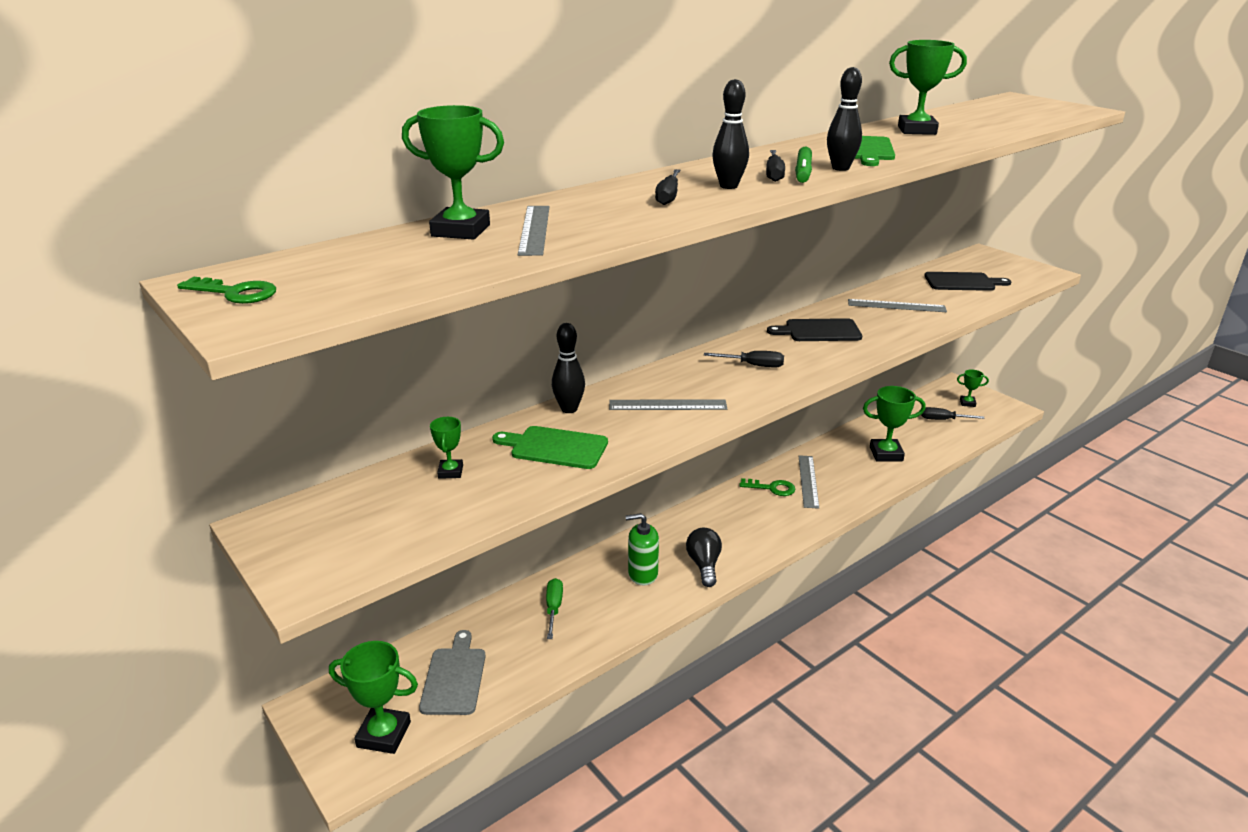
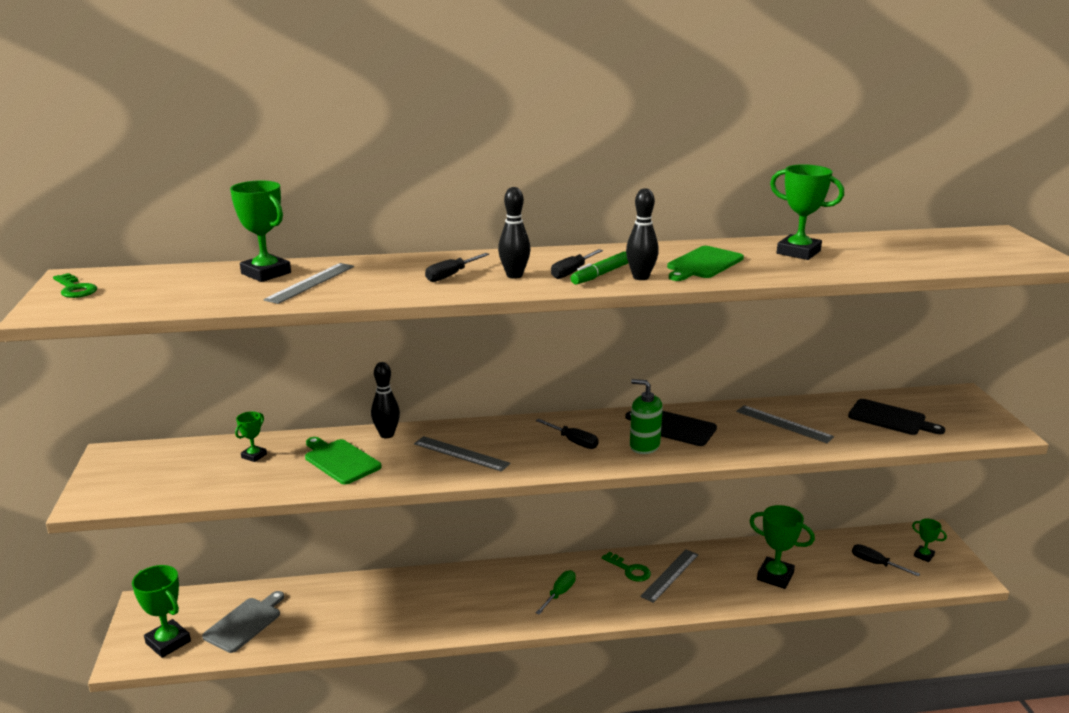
camera: 30 degrees right, 5 degrees down
(553, 608) = (357, 601): green screwdriver -> green screwdriver (559, 594)
(642, 574) = (447, 601): green soap dispenser -> green soap dispenser (644, 446)
(704, 565) = (502, 613): black light bulb -> none

